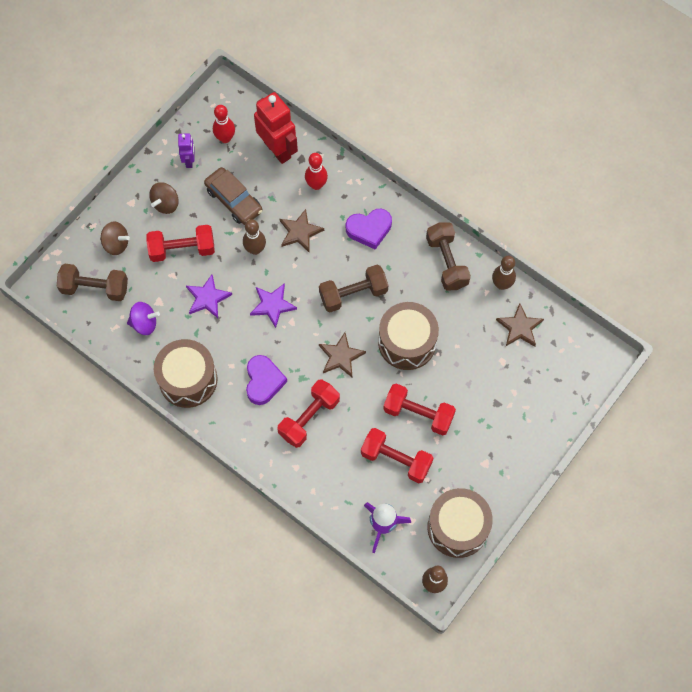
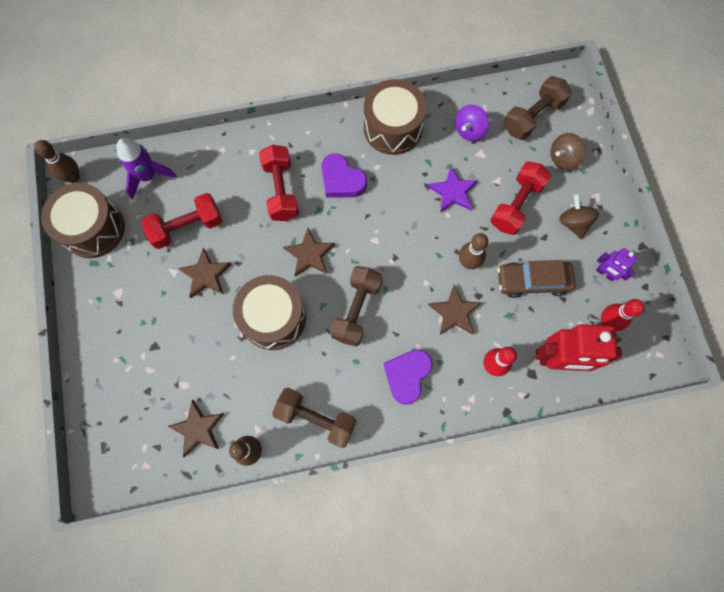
camera: 130 degrees right, 5 degrees up
(272, 305) = (403, 237): purple star -> none
(418, 414) = (206, 275): red dumbbell -> brown star

